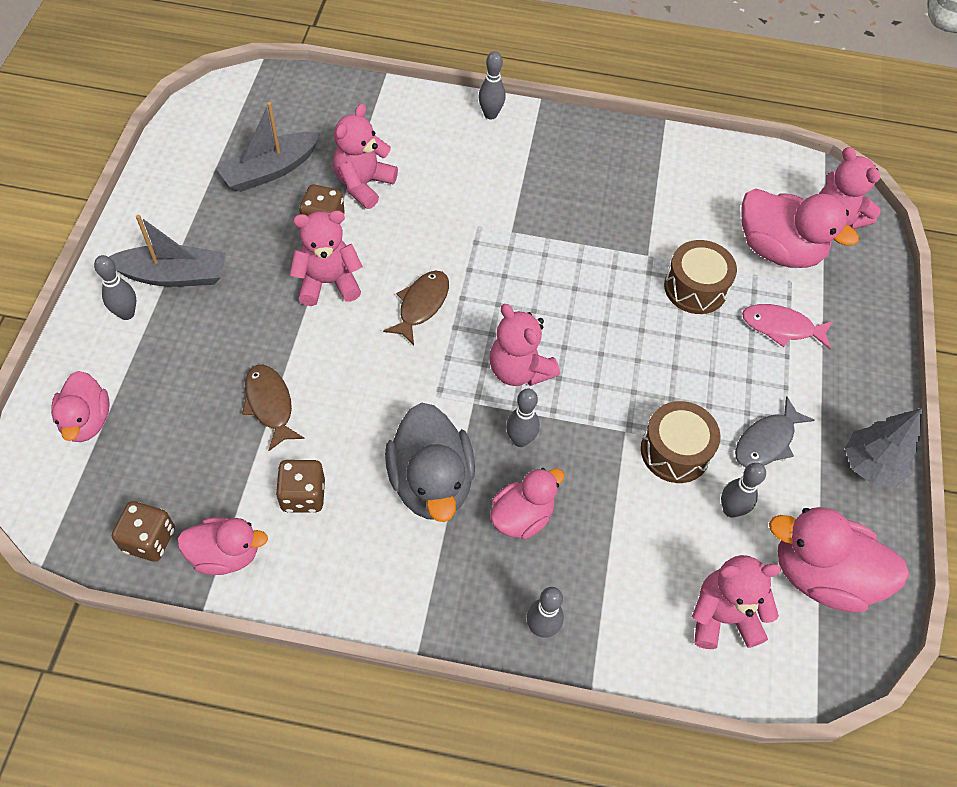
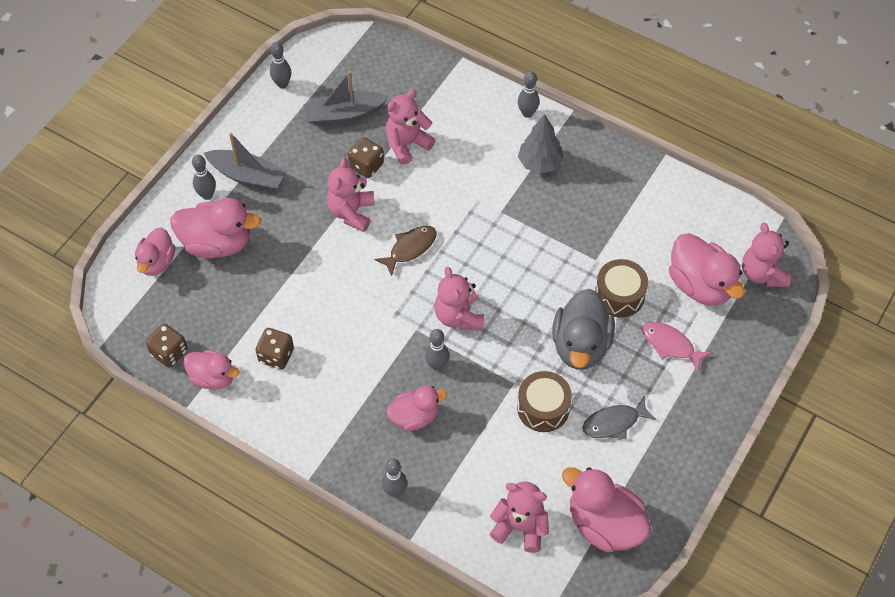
camera: 25 degrees right, 0 degrees up
(164, 371) = (217, 243): none -> pink duck
(270, 404) = (278, 288): brown fish -> none
(328, 282) = (351, 212): pink teddy bear -> pink teddy bear turned 90 degrees counterclockwise
(431, 482) = (363, 374): grey duck -> grey duck (580, 345)
(730, 510) = (562, 460): grey bowling pin -> grey bowling pin (282, 84)
(870, 465) = (682, 464): grey tree -> grey tree (539, 163)

